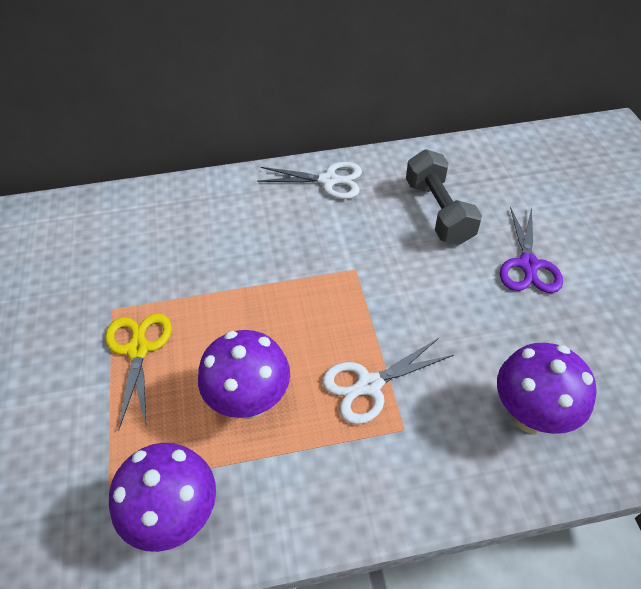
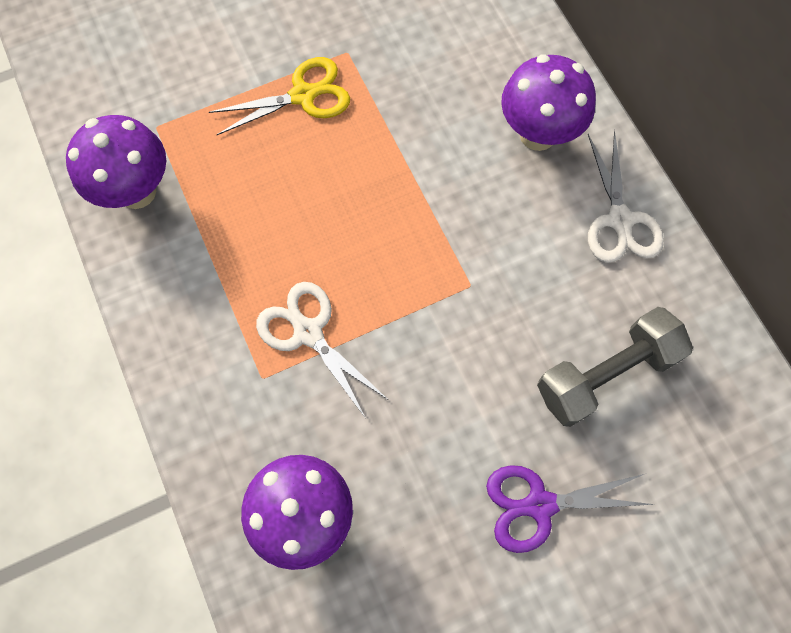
camera: 75 degrees right, 20 degrees up
(250, 402) = (264, 219): purple mushroom -> purple mushroom (537, 134)

